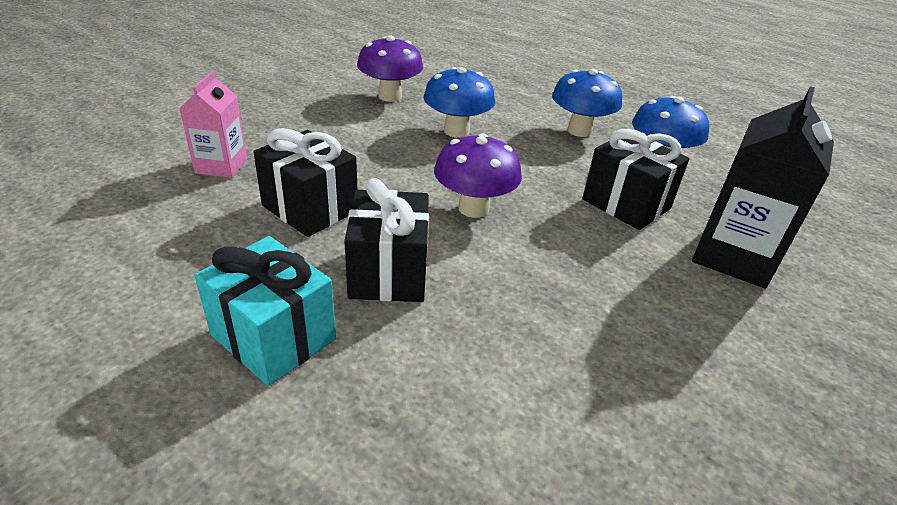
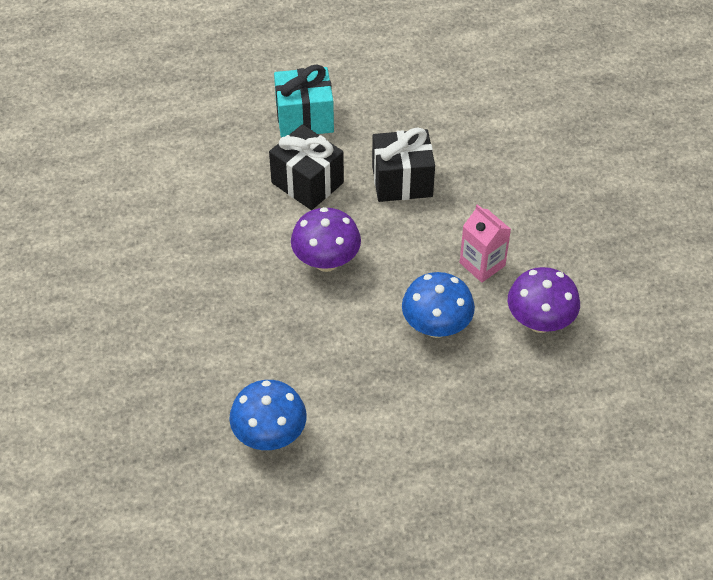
camera: 135 degrees right, 15 degrees up
(221, 166) = (494, 162): pink carton -> pink carton (482, 264)
(579, 131) = (362, 421): blue mushroom -> none
(626, 204) = (248, 354): black gift -> none
(733, 256) = (148, 361): black carton -> none

